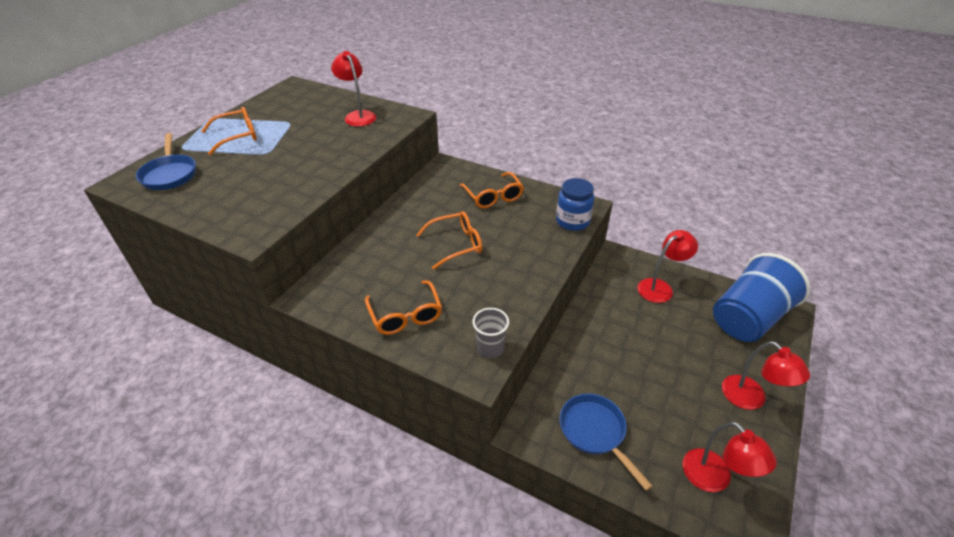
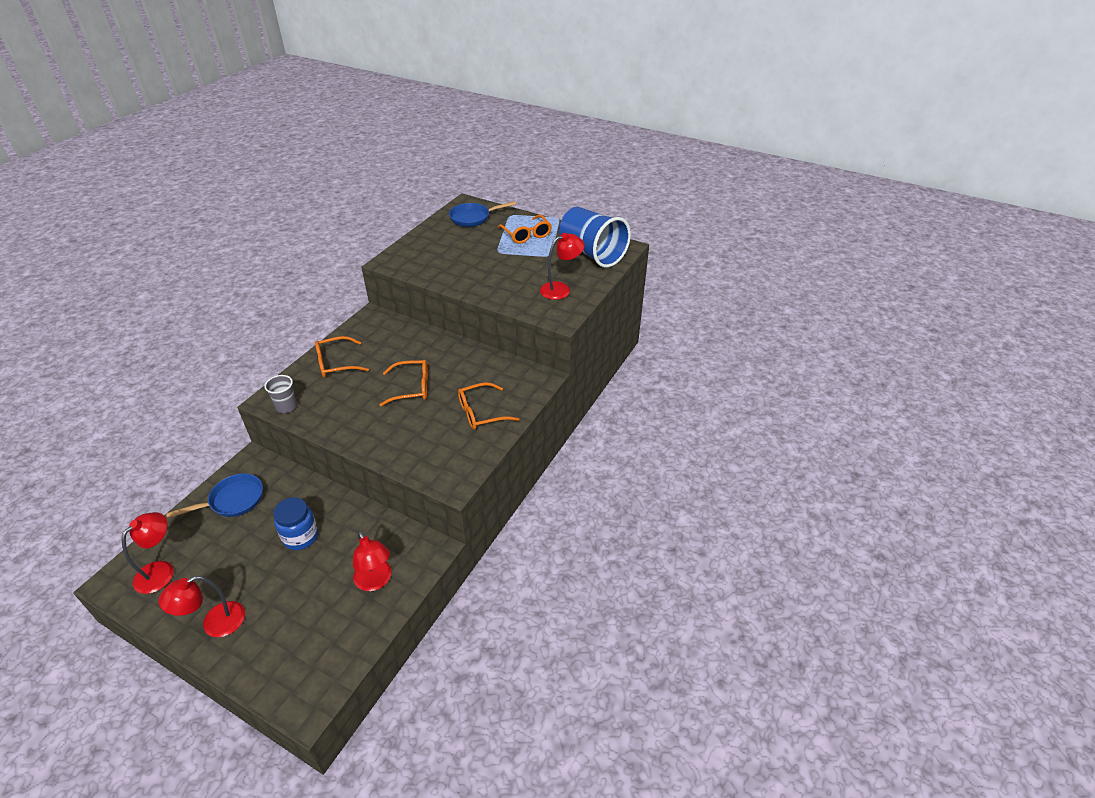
camera: 90 degrees right, 0 degrees up
(456, 244) = (412, 388): orange glasses -> orange glasses turned 75 degrees counterclockwise
(572, 221) = (429, 470): blue jar -> blue jar (301, 537)
(714, 479) = (161, 571): red lamp -> red lamp turned 150 degrees clockwise
(748, 318) = (309, 658): blue cup -> blue cup (592, 253)

